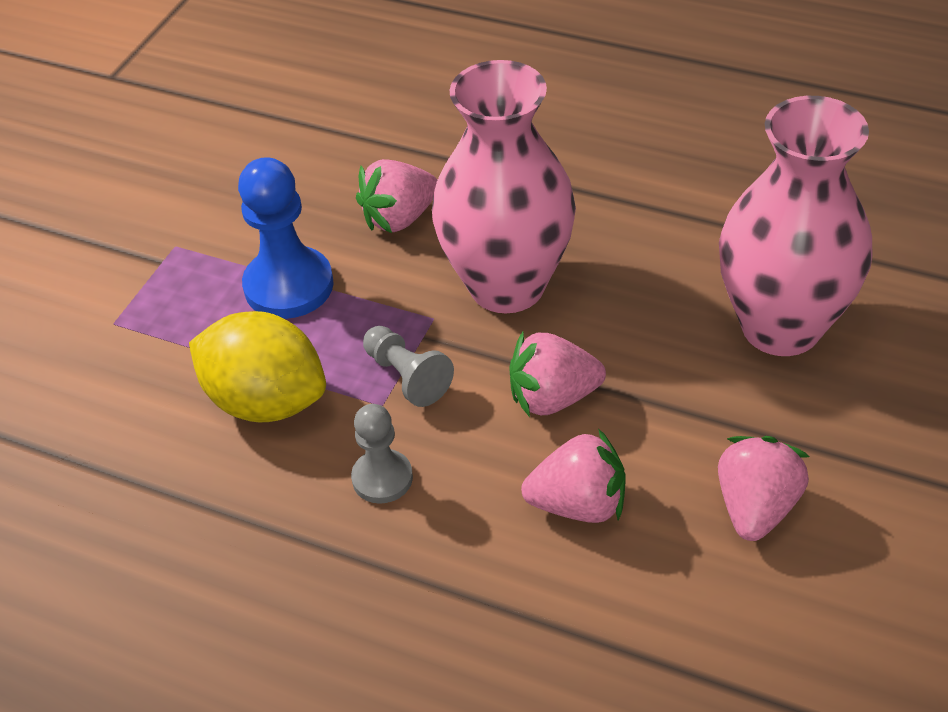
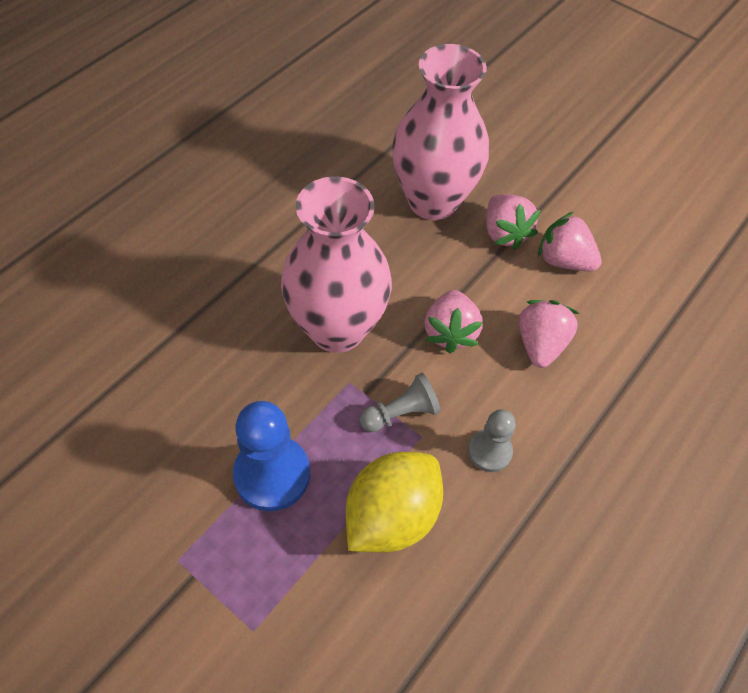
camera: 80 degrees left, 10 degrees up
(399, 218) = (232, 377): pink strawberry -> pink strawberry (504, 233)

